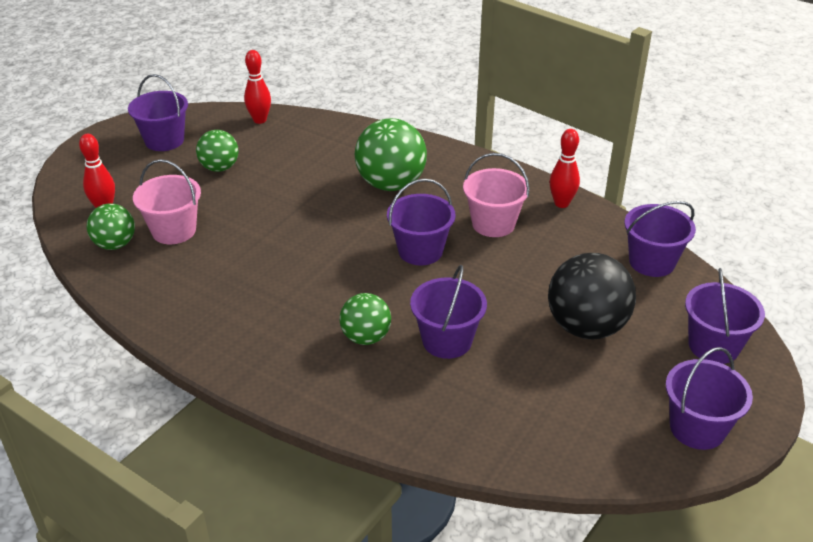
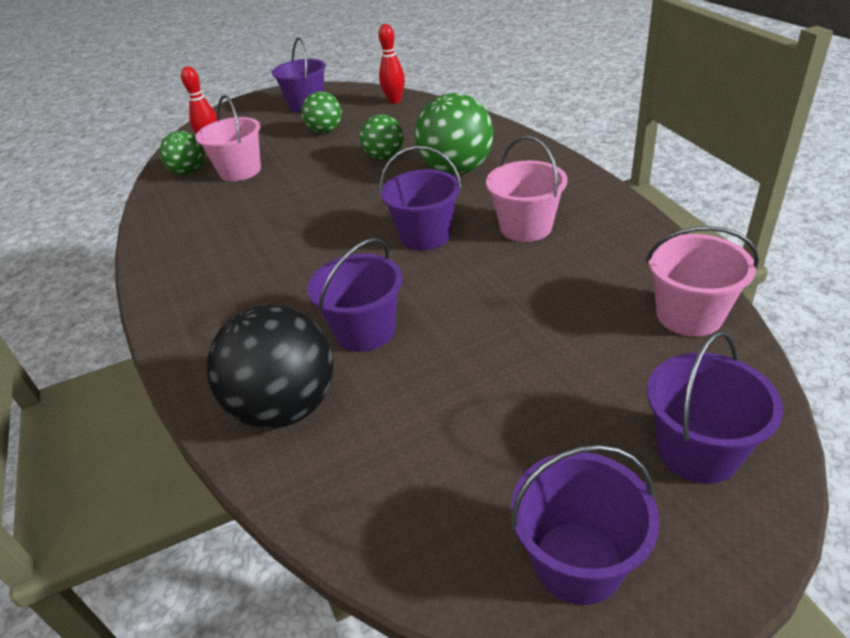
camera: 35 degrees right, 0 degrees up
(366, 337) = (293, 302): green ball -> green ball (384, 157)
(561, 203) = (623, 224): red bowling pin -> none
(586, 327) = (535, 367): black ball -> black ball (285, 407)
(651, 262) = (689, 315): purple bucket -> pink bucket

